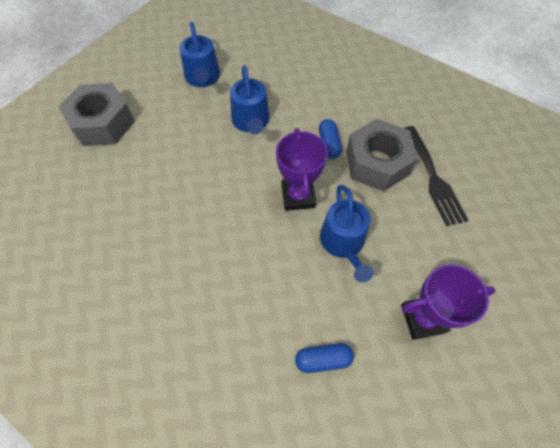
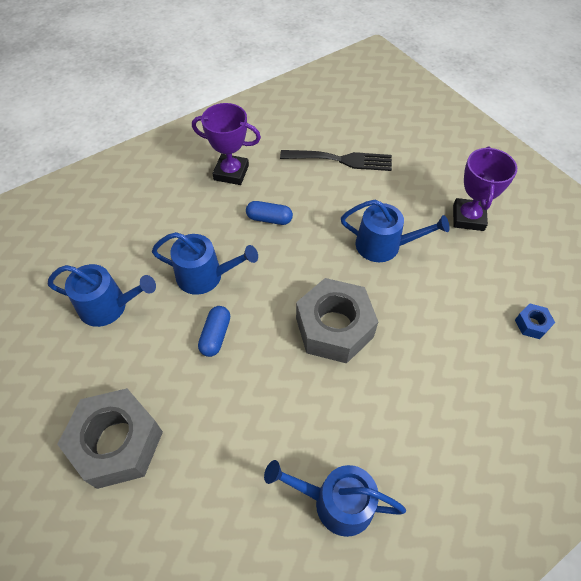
camera: 70 degrees left, 5 degrees down
(82, 269) = (336, 502): none -> blue watering can
(298, 196) = (320, 263): purple trophy -> purple trophy (231, 173)
(305, 413) = (531, 324): none -> blue nut
(323, 359) = (489, 297): blue capsule -> blue capsule (215, 335)
(377, 163) = (308, 191): grey nut -> grey nut (334, 327)

